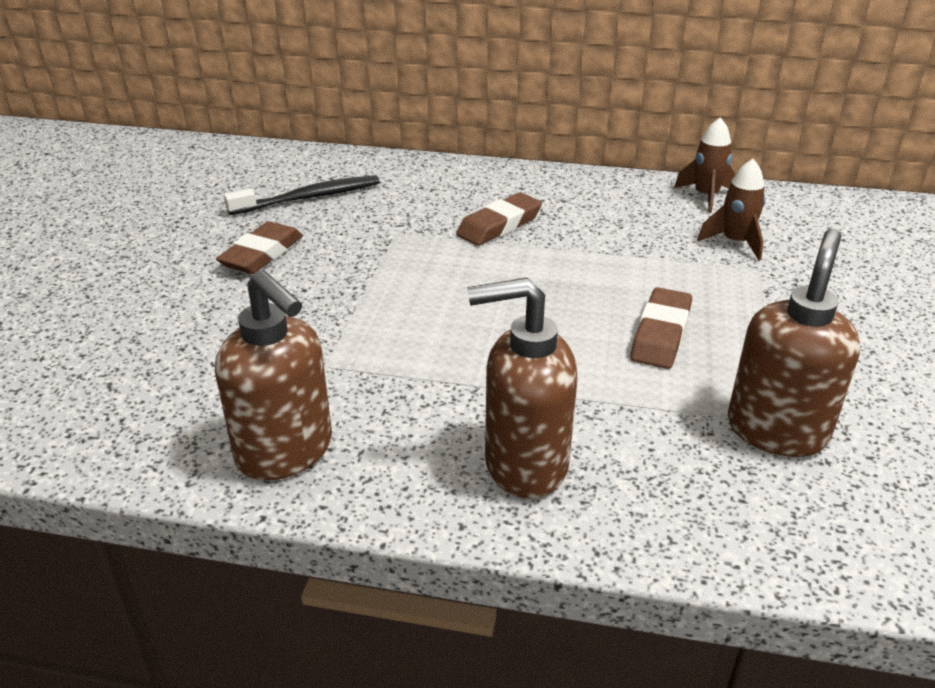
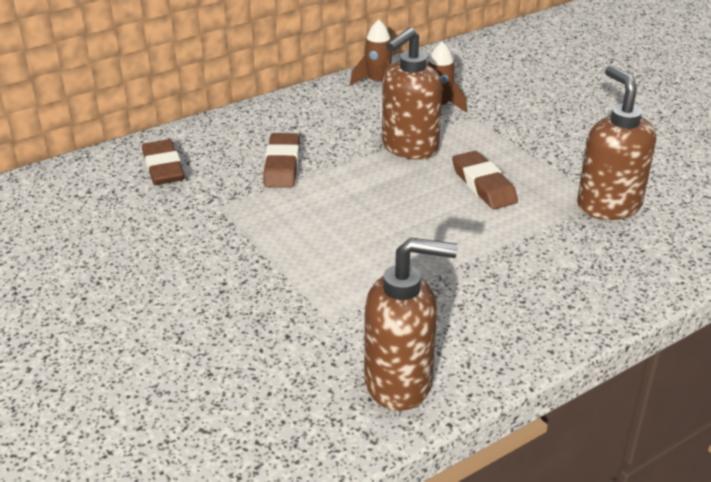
camera: 45 degrees left, 0 degrees up
(262, 254) = (144, 277): brown eraser -> brown eraser (163, 167)
(309, 198) = (101, 215): black toothbrush -> none
(524, 464) = (530, 299): brown soap dispenser -> brown soap dispenser (409, 148)

